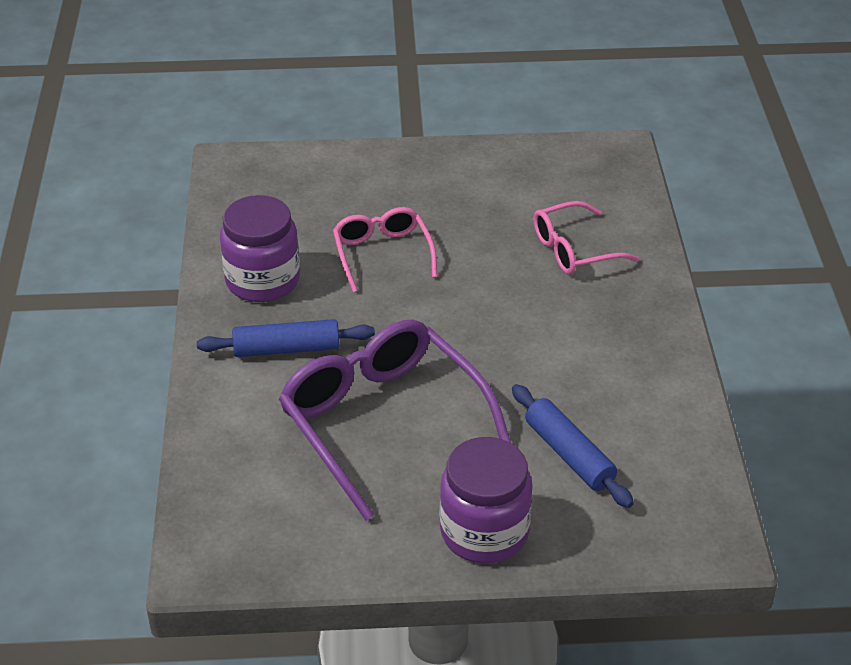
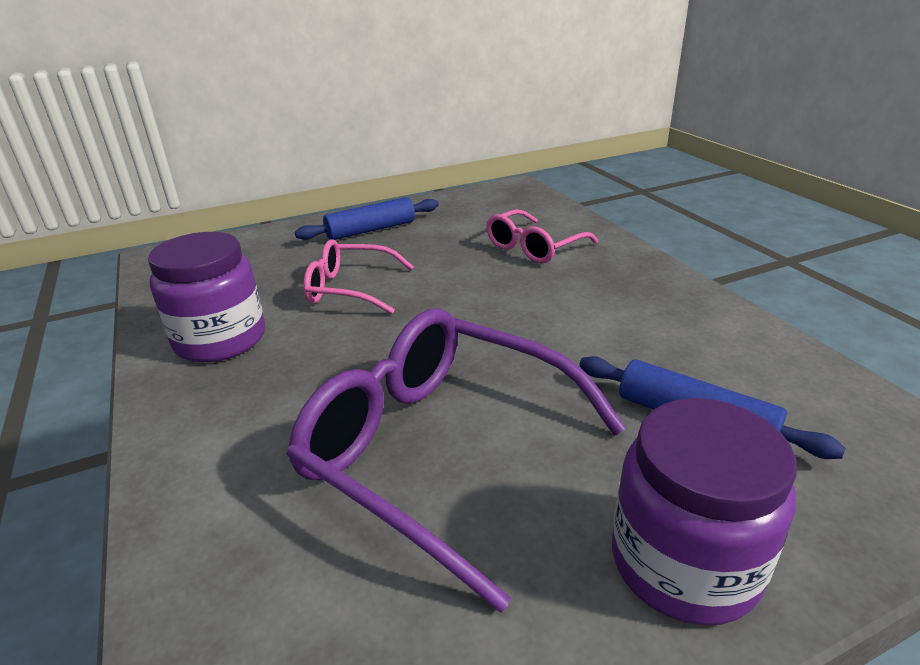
camera: 20 degrees left, 10 degrees down
(287, 349) = (273, 399): blue rolling pin -> blue rolling pin (371, 230)
(382, 254) = (350, 289): pink glasses -> pink glasses turned 45 degrees counterclockwise

